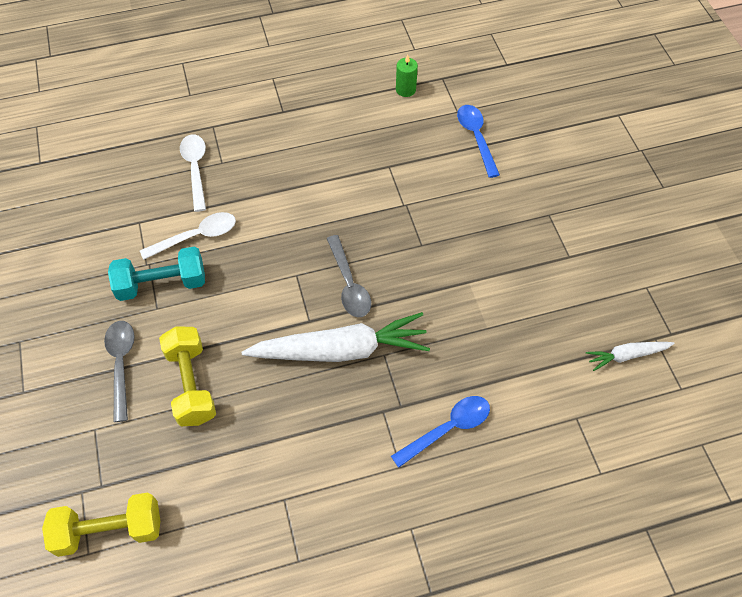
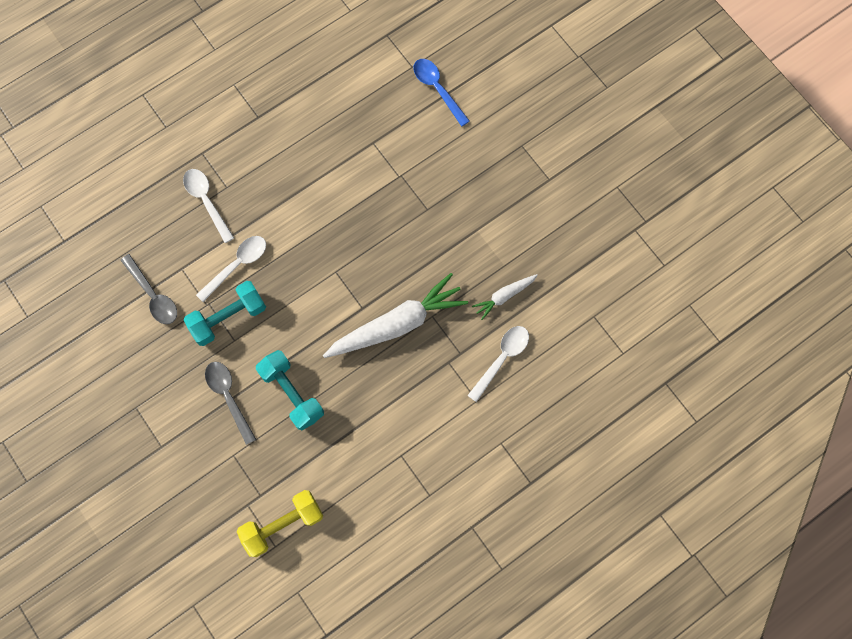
camera: 20 degrees left, 15 degrees up
(191, 384) = (292, 393): yellow dumbbell -> turquoise dumbbell
(349, 284) = (382, 265): grey spoon -> grey spoon (153, 295)
(405, 89) = (358, 58): green candle -> none
(447, 429) = (502, 359): blue spoon -> white spoon
(626, 356) = (617, 252): white carrot -> white carrot (504, 296)

